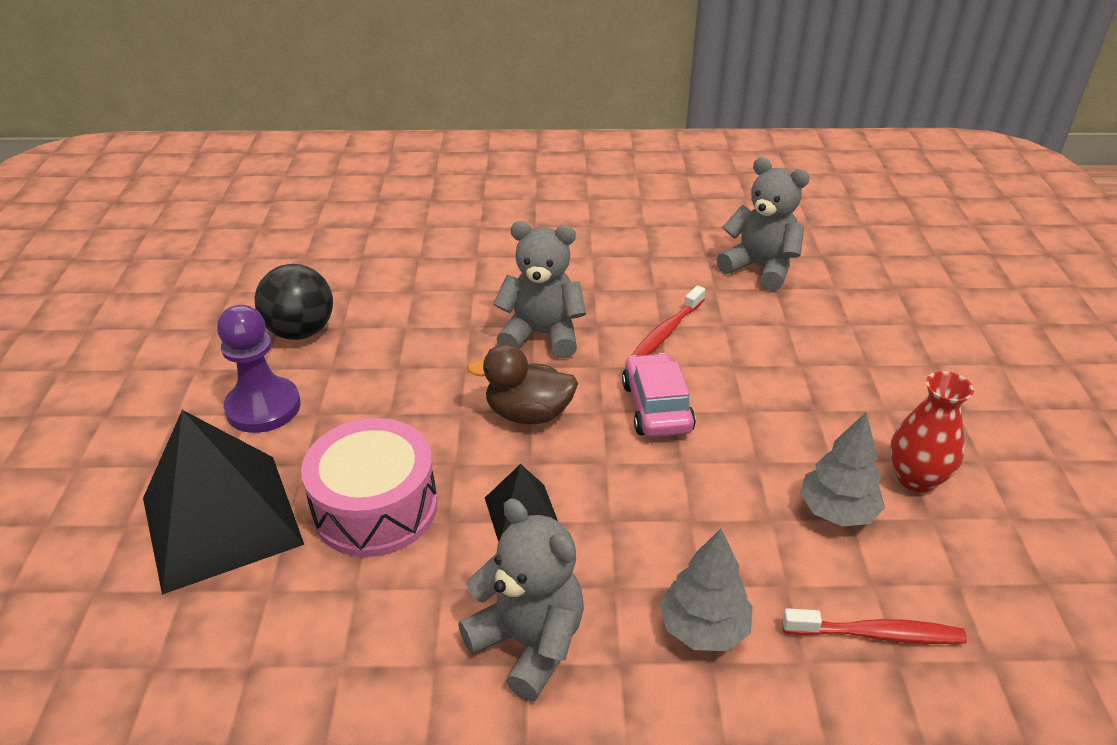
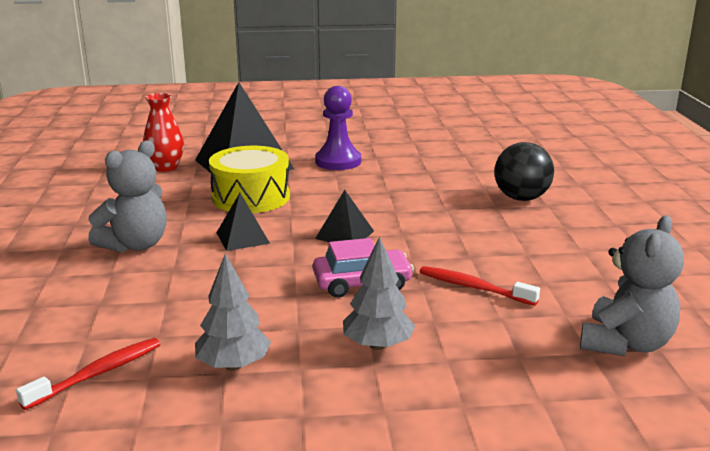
camera: 85 degrees right, 15 degrees down
(301, 331) = (417, 161): black ball -> black ball (521, 198)
(375, 508) = (251, 197): pink drum -> yellow drum
(528, 414) = (345, 234): brown duck -> black pyramid
(542, 335) = (445, 235): grey teddy bear -> none
(703, 628) = (128, 300): grey tree -> grey tree (378, 345)
(877, 634) = (98, 373): red toothbrush -> red toothbrush turned 135 degrees counterclockwise
(916, 478) = (276, 418): red vase -> red vase (166, 167)

